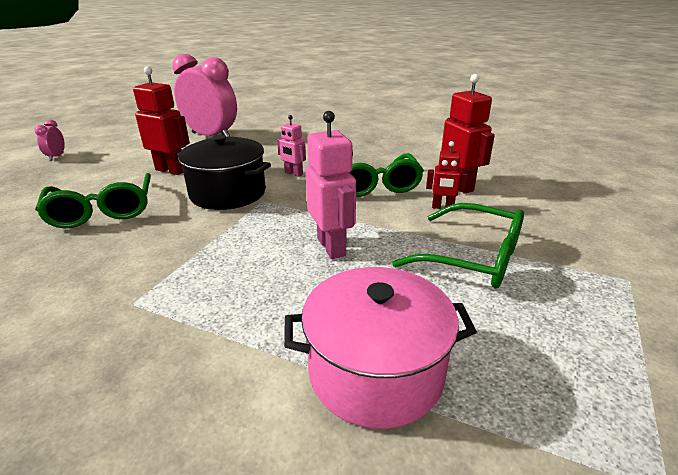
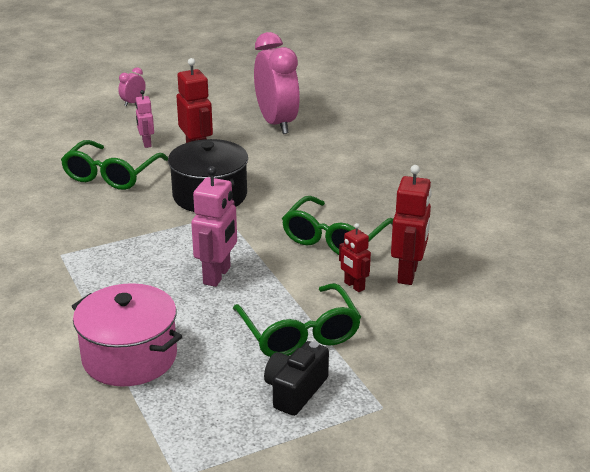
camera: 40 degrees right, 0 degrees up
(293, 173) = (286, 197): pink robot -> pink robot (146, 143)
(560, 306) = (295, 391): none -> black camera

